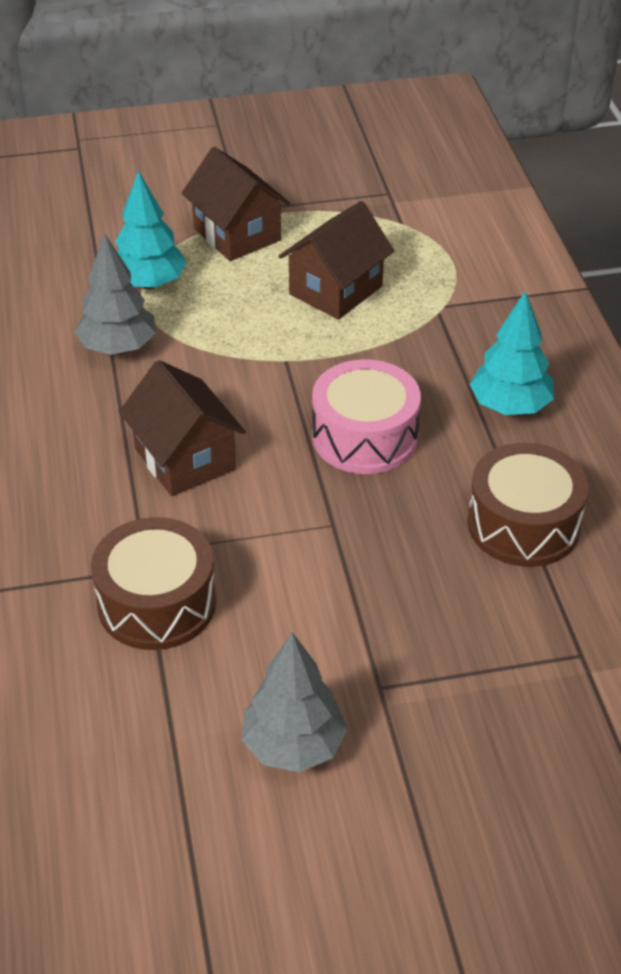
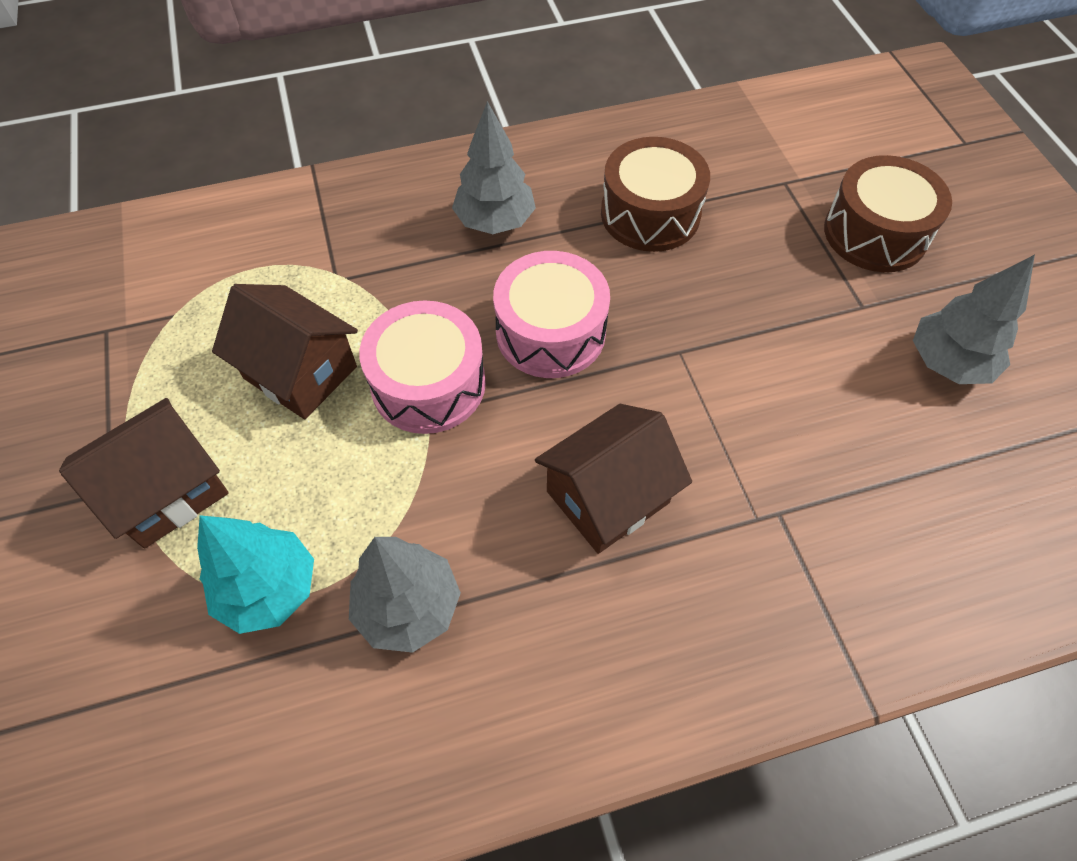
camera: 95 degrees left, 15 degrees up
(157, 603) = (824, 494): brown drum -> brown drum (875, 233)
(315, 359) = (428, 384): none -> pink drum
(510, 406) = (495, 221): turquoise tree -> grey tree

